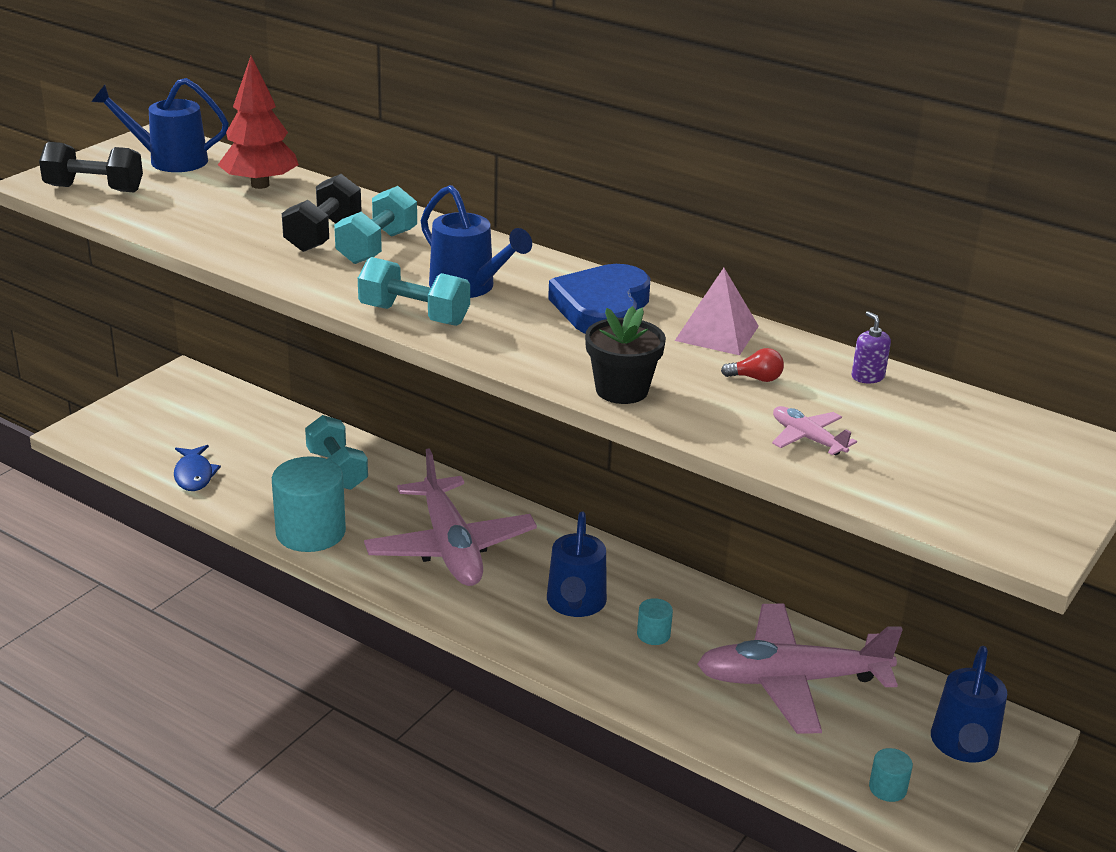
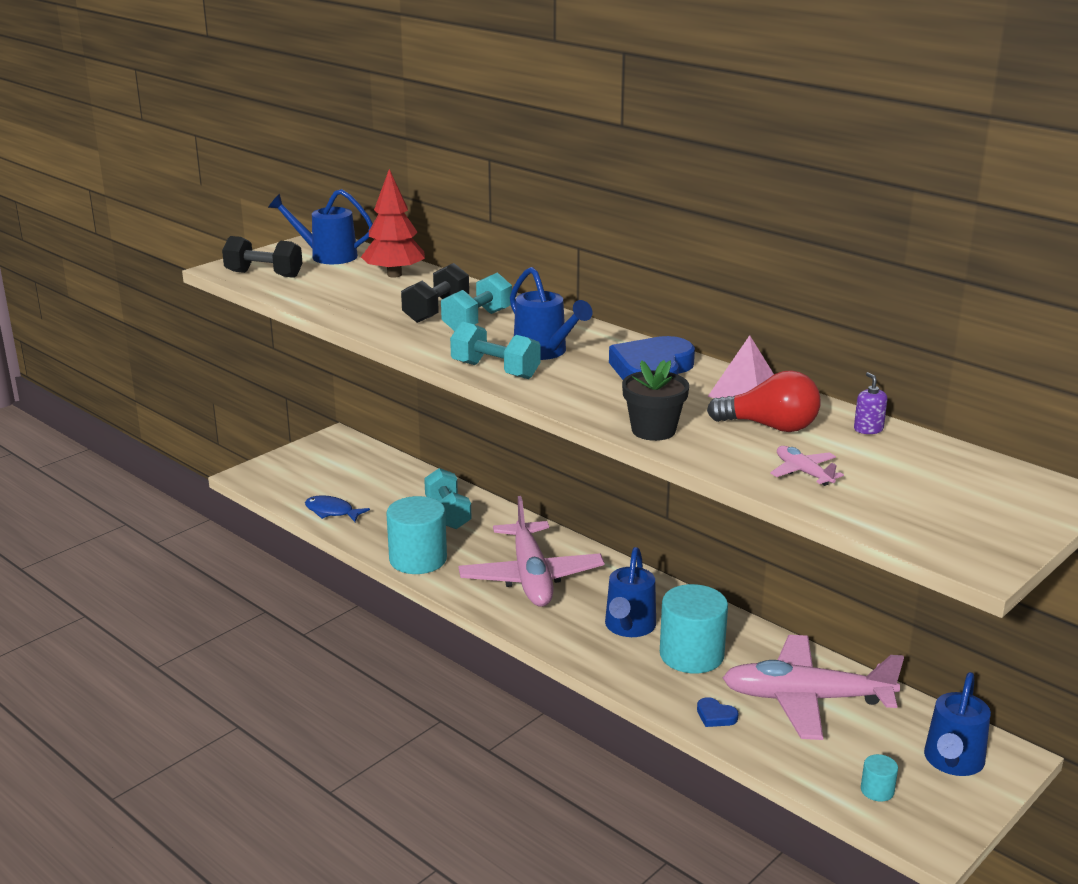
camera: 10 degrees right, 5 degrees down
(194, 475) = (332, 512): blue fish -> blue fish turned 120 degrees clockwise
(653, 634) = (691, 655): turquoise cylinder -> turquoise cylinder, size x2.24
(693, 710) = (715, 716): none -> blue heart
(755, 378) = (770, 427): red light bulb -> red light bulb, size x2.13

